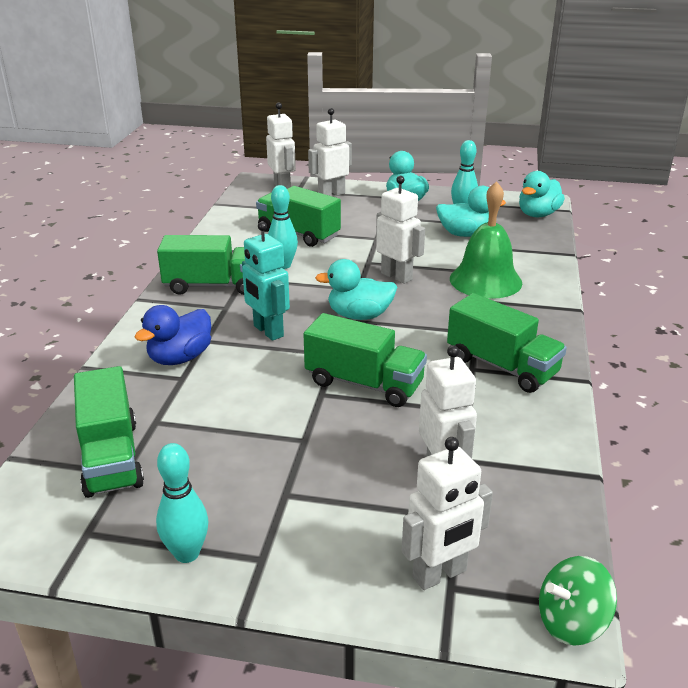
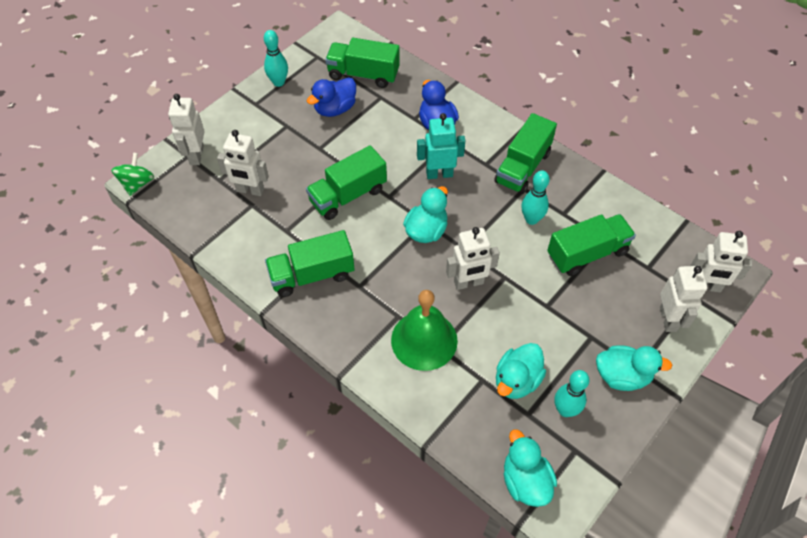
camera: 120 degrees right, 25 degrees up
(211, 457) = (335, 109): none -> blue duck

